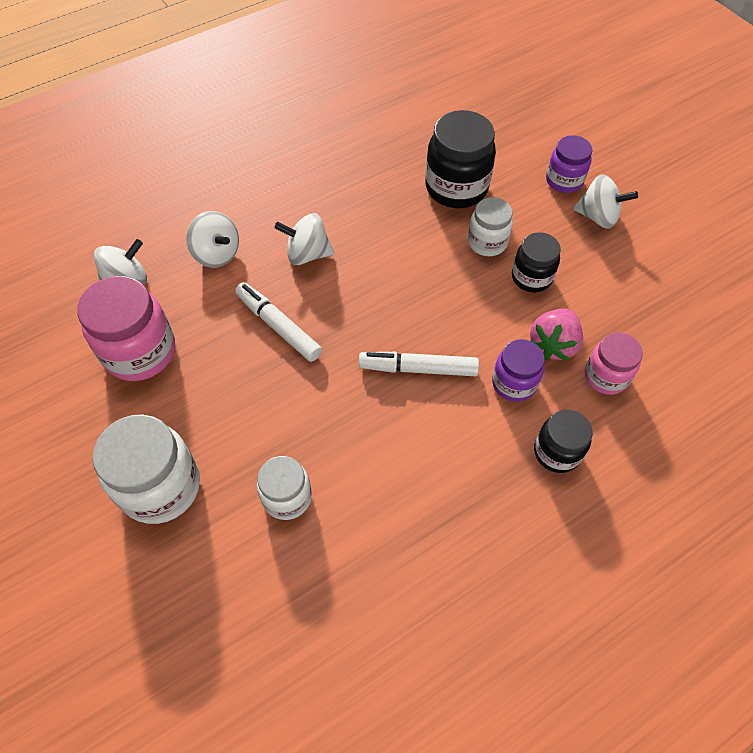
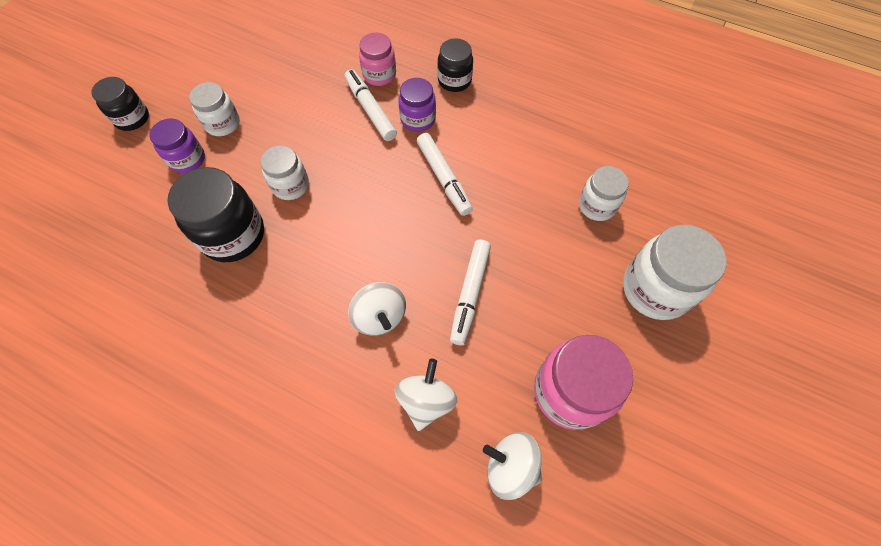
camera: 120 degrees left, 5 degrees up
(531, 277) = (313, 143): black jar -> black jar (132, 118)
(553, 344) = (370, 110): pink strawberry -> white marker
(598, 217) = (223, 124): white spinning top -> white jar

